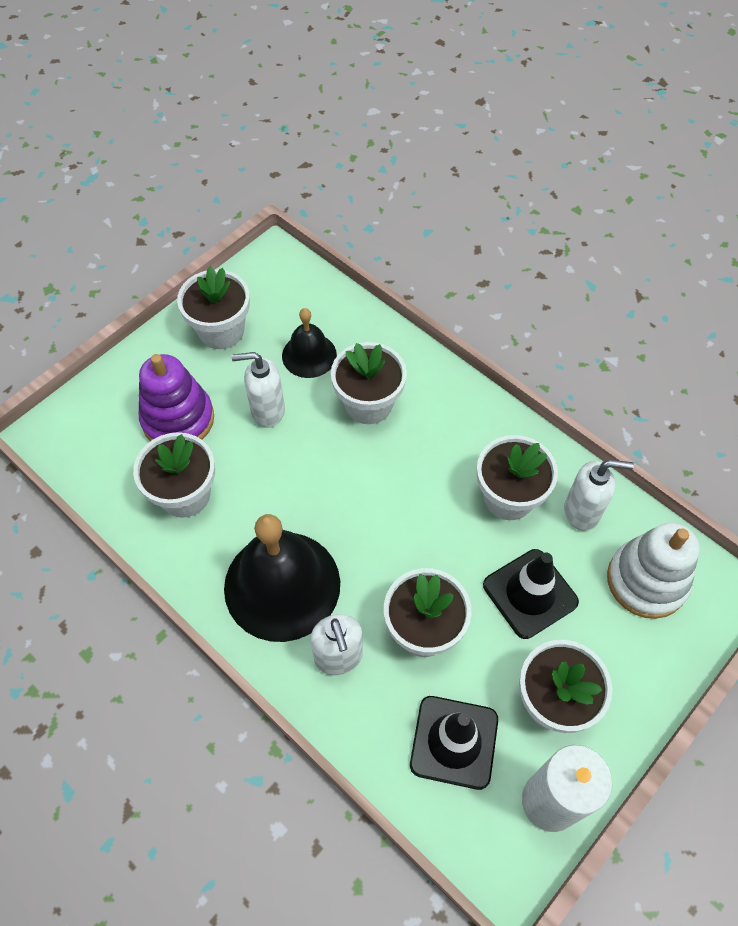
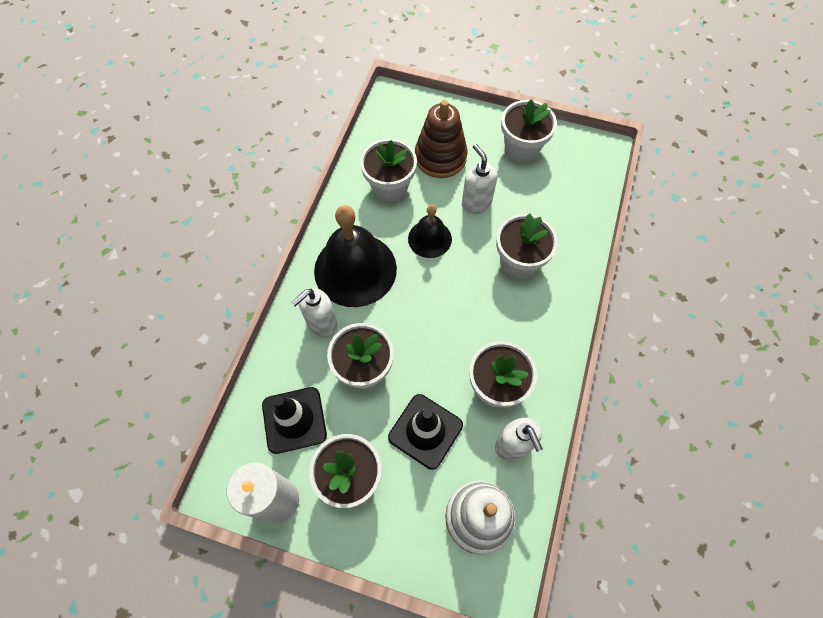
camera: 65 degrees right, 5 degrees up
(178, 419) = (440, 157): purple stacking toy -> brown stacking toy
(309, 355) = (535, 207): black bell -> black bell (429, 238)

